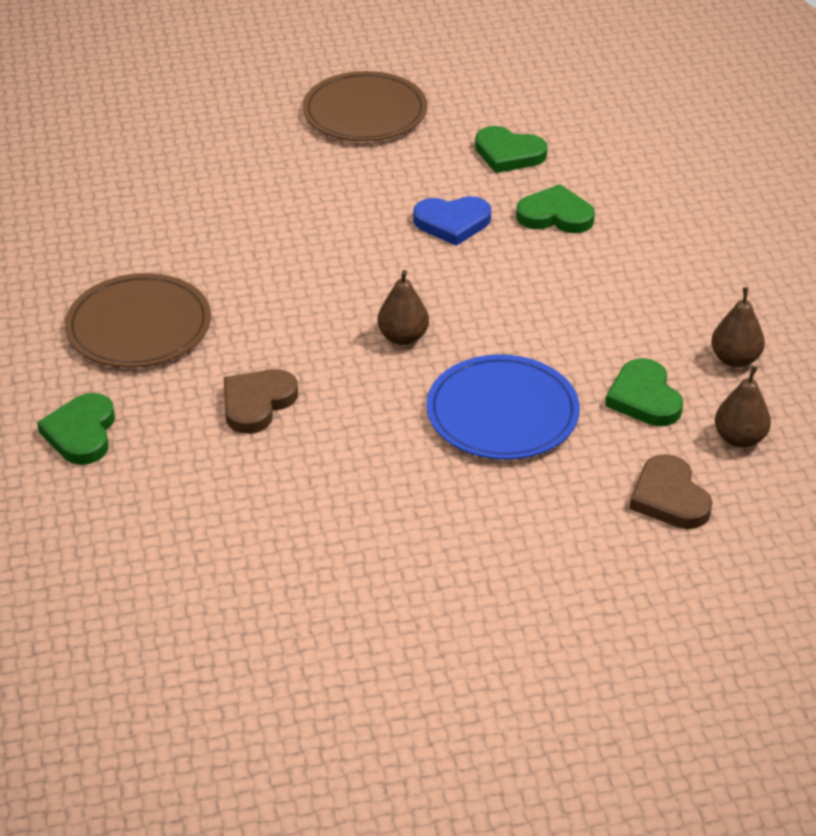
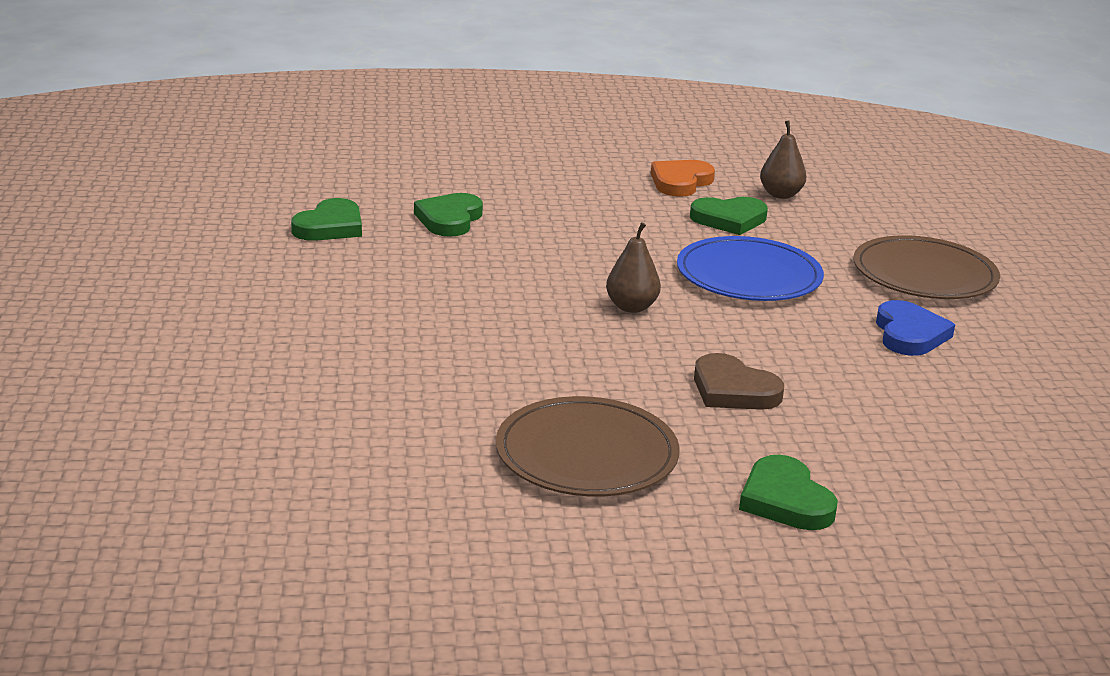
camera: 85 degrees left, 15 degrees down
(81, 433) = (785, 500): green heart -> green heart turned 60 degrees clockwise
(365, 112) = (199, 287): brown plate -> brown plate (924, 274)
(452, 223) = (443, 265): blue heart -> blue heart (909, 334)
(669, 497) = (854, 227): brown heart -> none
(735, 359) = (680, 182): brown pear -> orange heart

